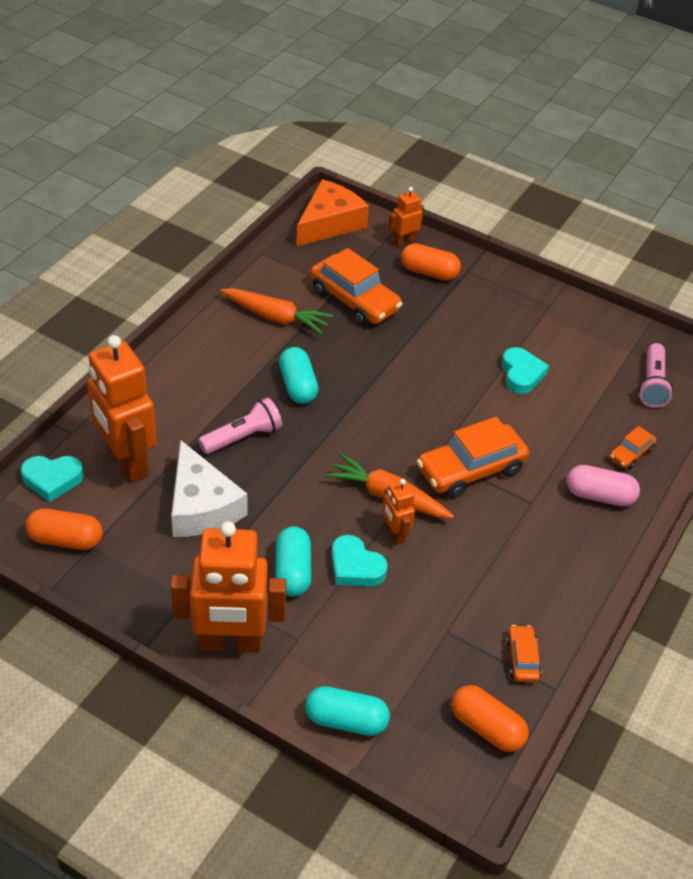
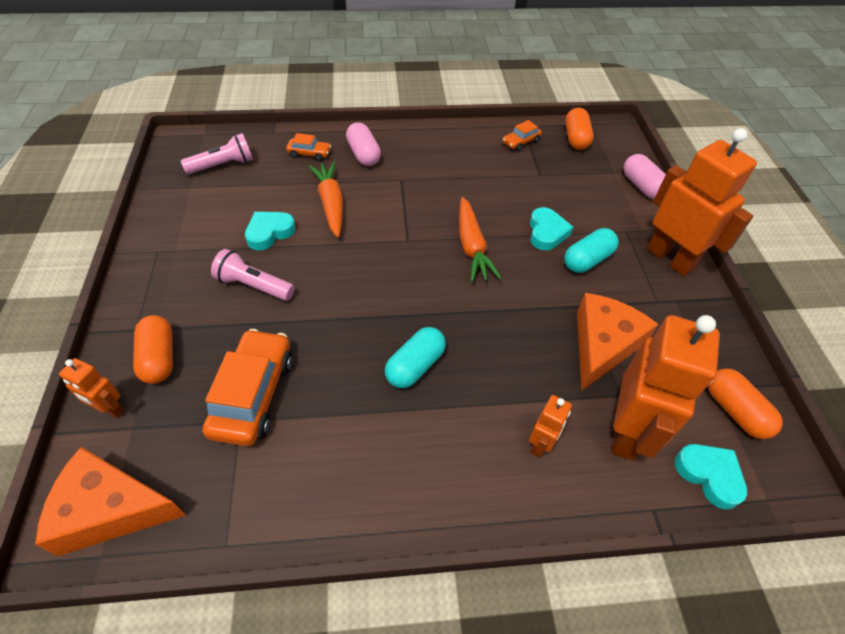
camera: 125 degrees left, 5 degrees up
(201, 506) = (602, 345): white cheese -> orange cheese
(243, 437) = (511, 365): pink flashlight -> pink flashlight (253, 285)
(276, 317) = (335, 447): orange carrot -> orange carrot (331, 204)
(346, 720) = (642, 186): turquoise capsule -> pink capsule
(394, 533) = (499, 228): orange robot -> orange robot (541, 444)
(470, 470) = (402, 217): orange car -> none

